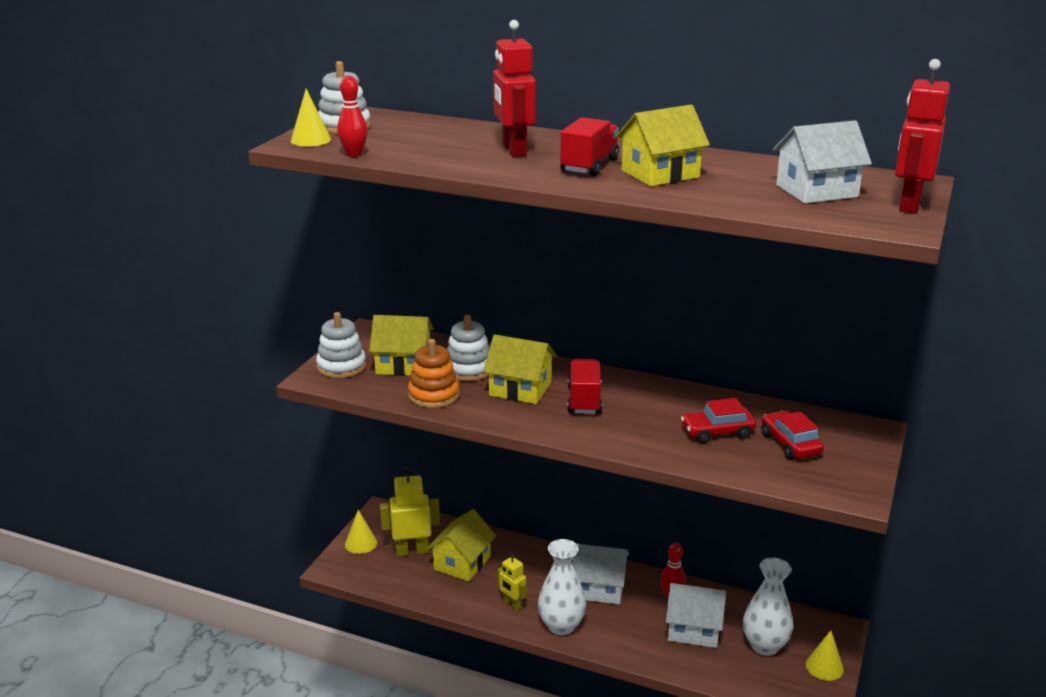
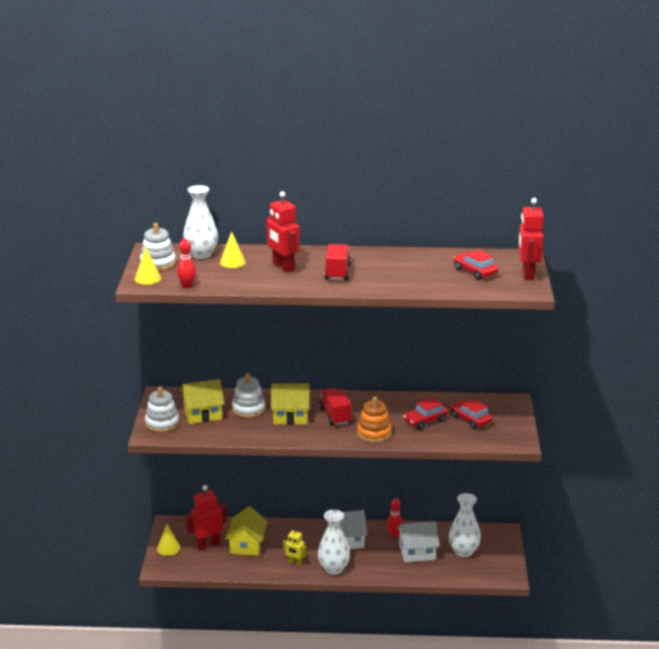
camera: 20 degrees left, 0 degrees up
(412, 551) = (207, 545): yellow robot -> red robot
(413, 124) = (201, 254): none -> white vase
(433, 395) = (238, 431): orange stacking toy -> orange stacking toy (374, 433)
(660, 174) = (382, 272): yellow house -> none
(816, 191) = (475, 272): white house -> red car
(824, 667) = (503, 555): yellow cone -> yellow cone (232, 262)

